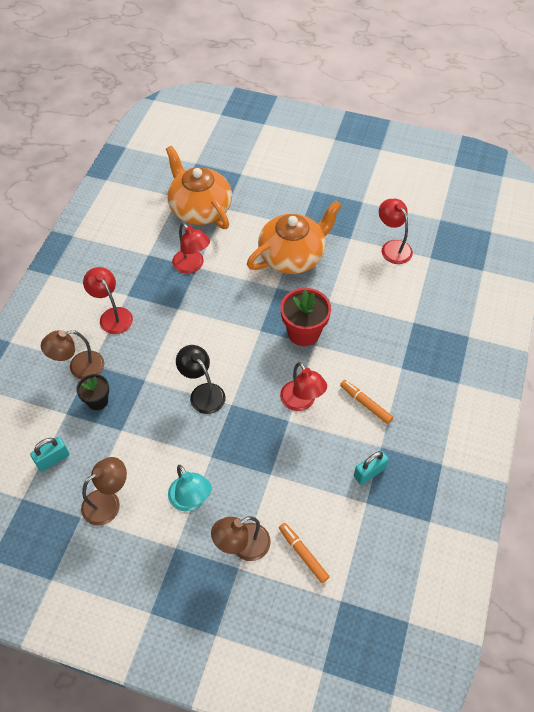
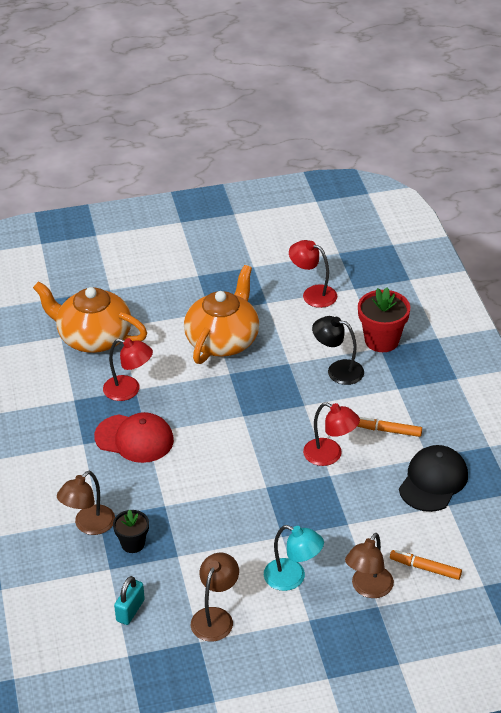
camera: 30 degrees left, 15 degrees down
(112, 315) = (83, 467): red lamp -> none
(166, 309) = (134, 438): none -> red cap
(203, 393) = (231, 490): black lamp -> black lamp (338, 370)
(303, 332) = (286, 399): red flower pot -> red flower pot (381, 340)
(369, 472) = (433, 481): turquoise padlock -> black cap

